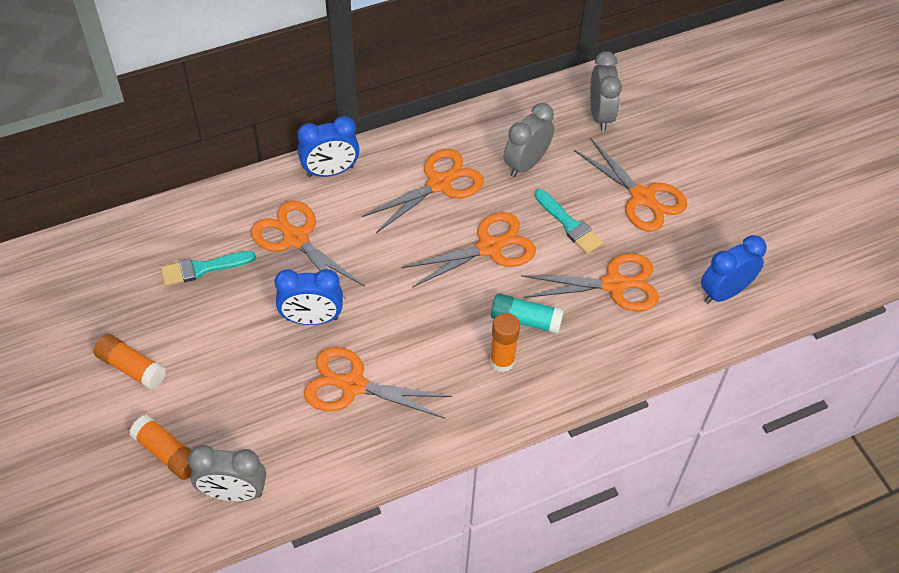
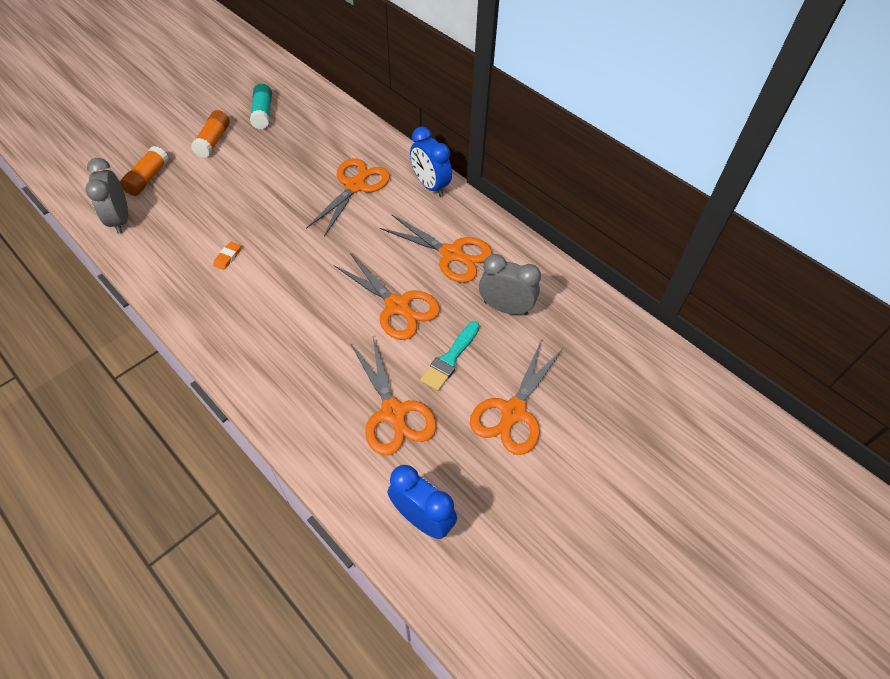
camera: 70 degrees right, 0 degrees up
(203, 268) = (308, 147): turquoise brush -> none
(312, 319) = (283, 216): blue clock -> none
(353, 385) = (228, 257): orange scissors -> orange eraser
(502, 361) = (278, 347): orange glue stick -> none
(525, 320) = (327, 353): turquoise glue stick -> turquoise glue stick (263, 113)
(600, 115) = (600, 351): grey clock -> none

